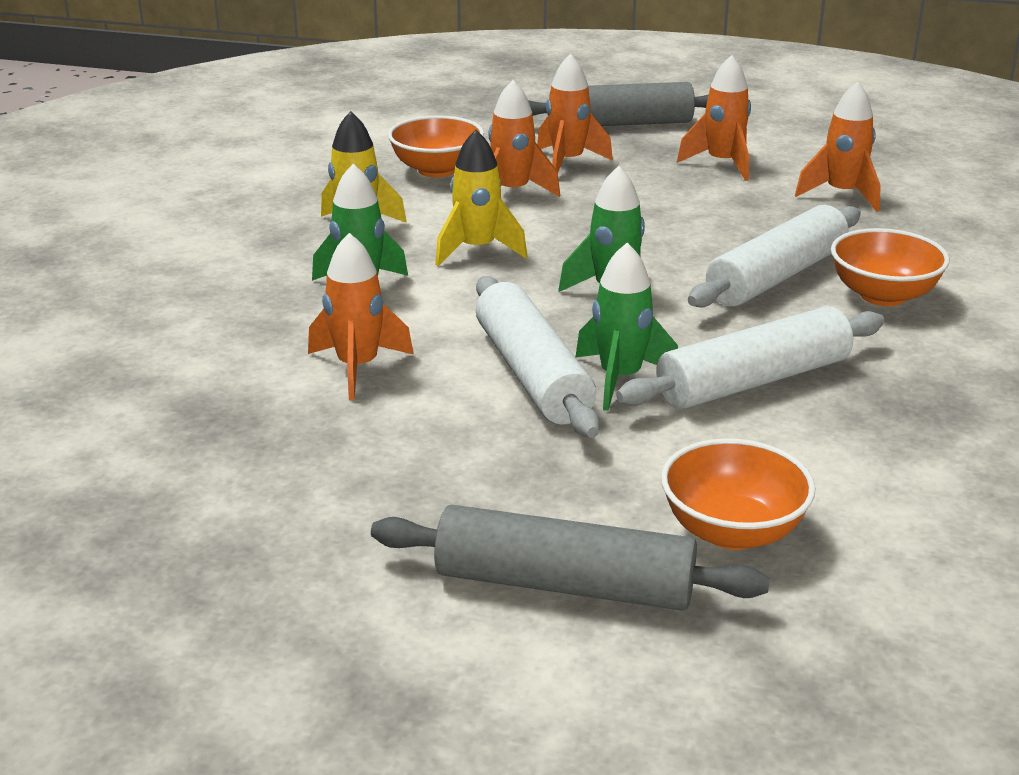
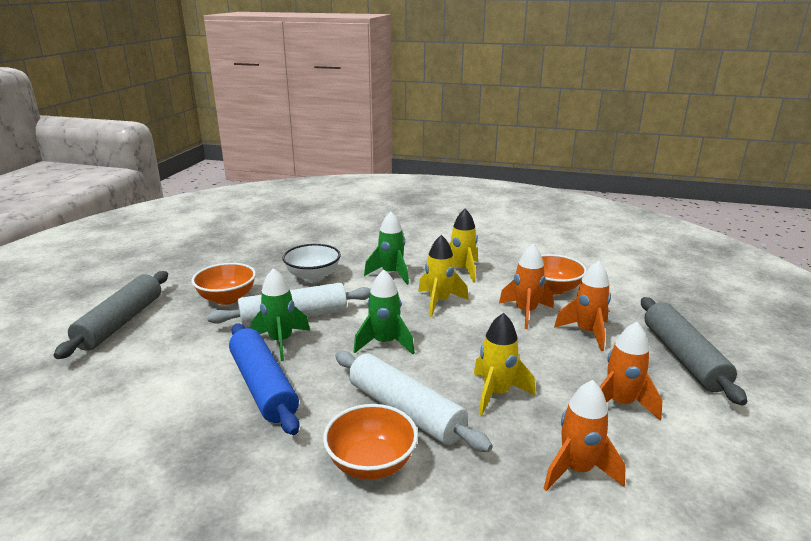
camera: 90 degrees right, 5 degrees down
(358, 368) = (313, 276): orange rocket -> white bowl
(722, 223) = (496, 393): none -> yellow rocket
(732, 531) = (126, 366): orange bowl -> orange bowl (227, 298)
(753, 381) = (263, 386): white rolling pin -> blue rolling pin

